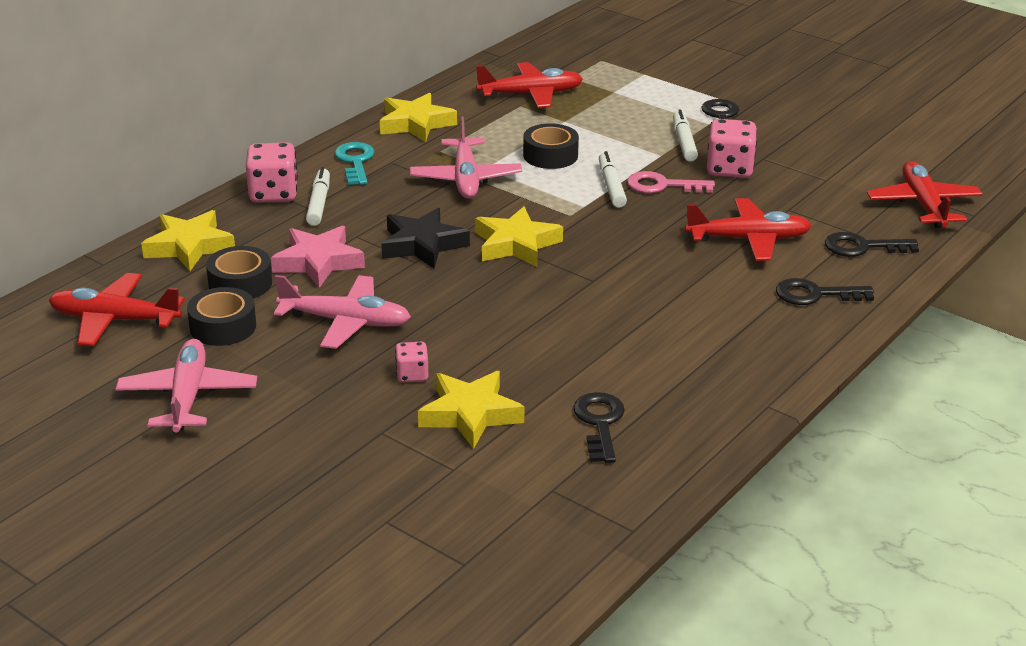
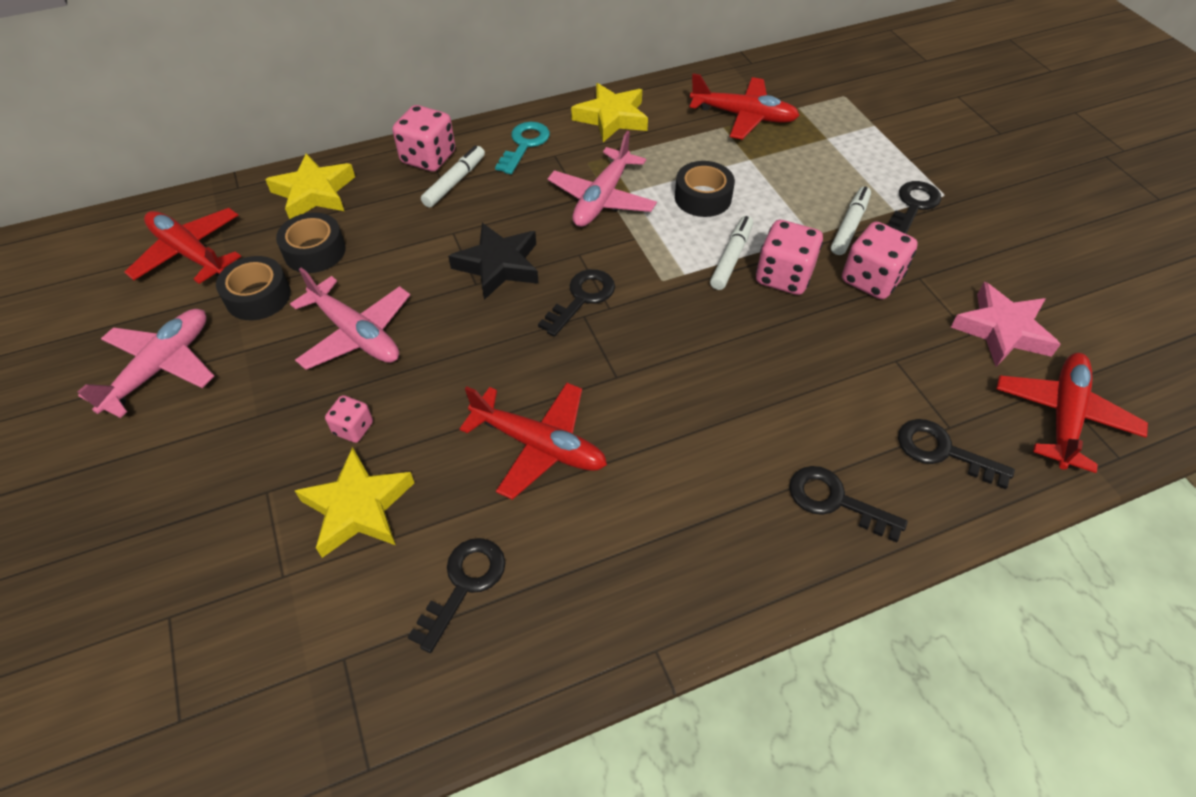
camera: 30 degrees right, 20 degrees up
(318, 262) = (396, 251): pink star -> pink star (1002, 330)
(516, 244) = (581, 298): yellow star -> black key
(662, 185) = (783, 276): pink key -> pink dice
(749, 239) = (819, 386): red plane -> red plane (539, 445)

